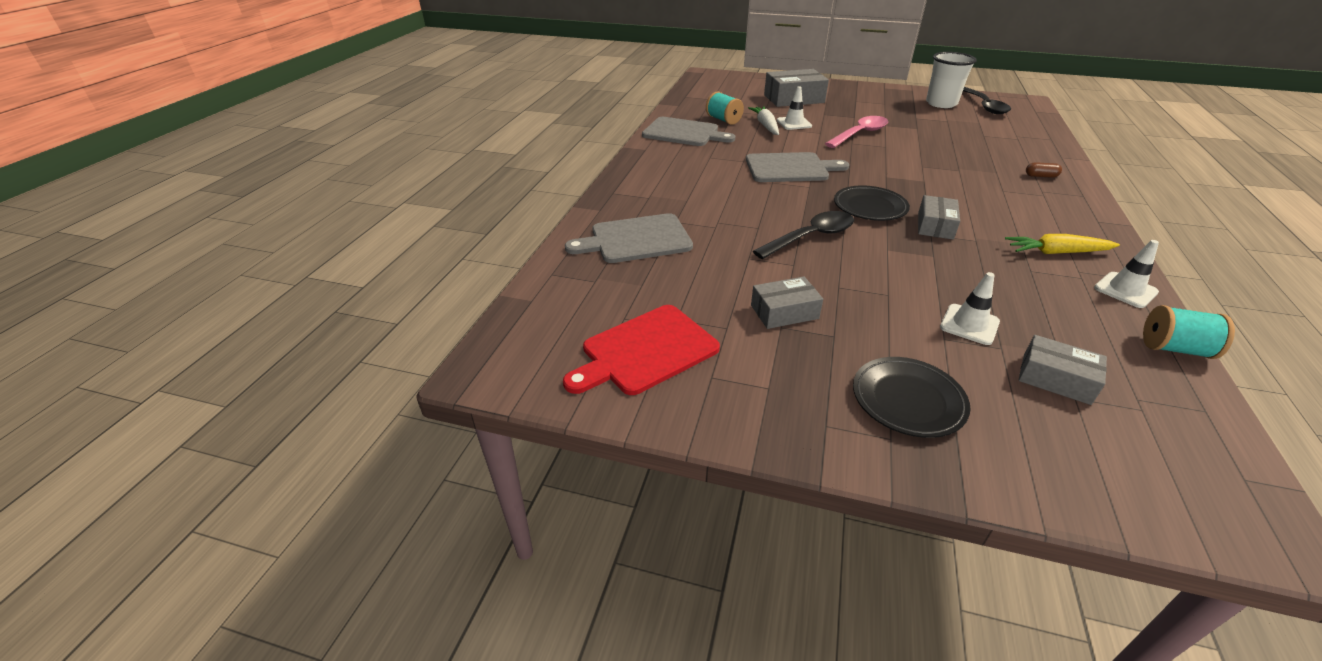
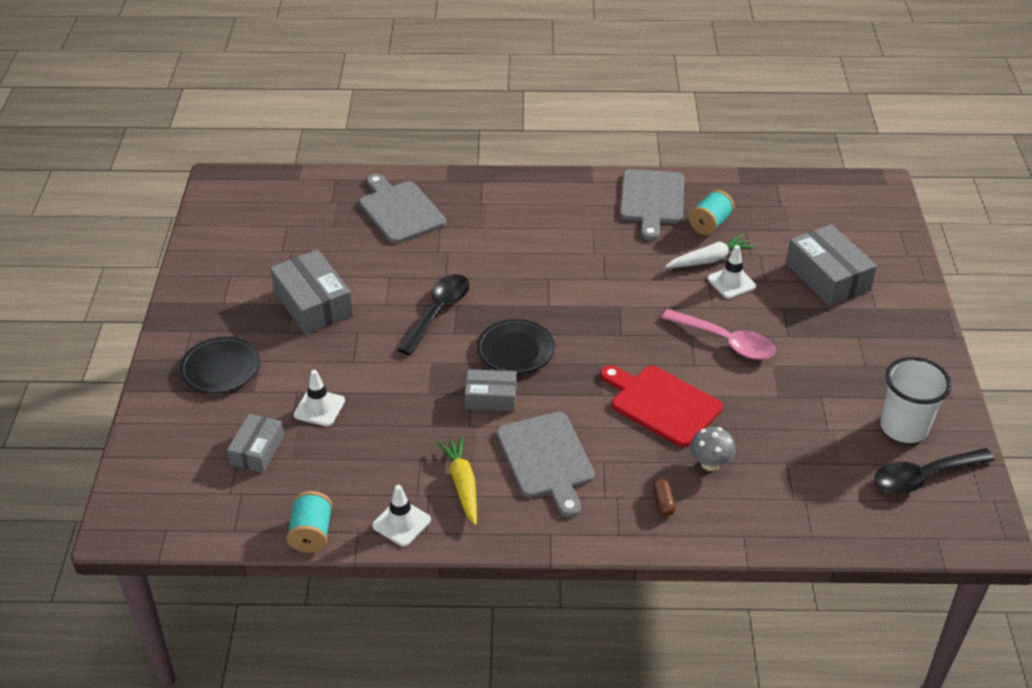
camera: 75 degrees right, 5 degrees up
(645, 351) = (251, 242): red cutting board -> red cutting board (662, 404)
(784, 312) = (313, 303): grey box -> grey box, size x1.63
(790, 168) = (590, 288): grey cutting board -> grey cutting board (546, 459)
(811, 237) = (438, 312): black spoon -> black spoon turned 105 degrees counterclockwise
(992, 156) = (710, 463): none -> grey mushroom

